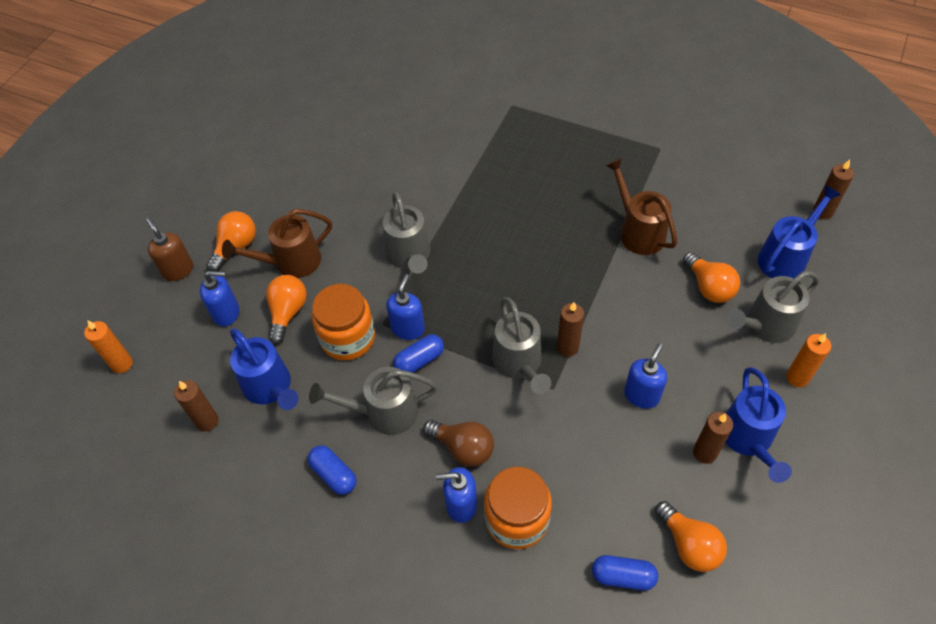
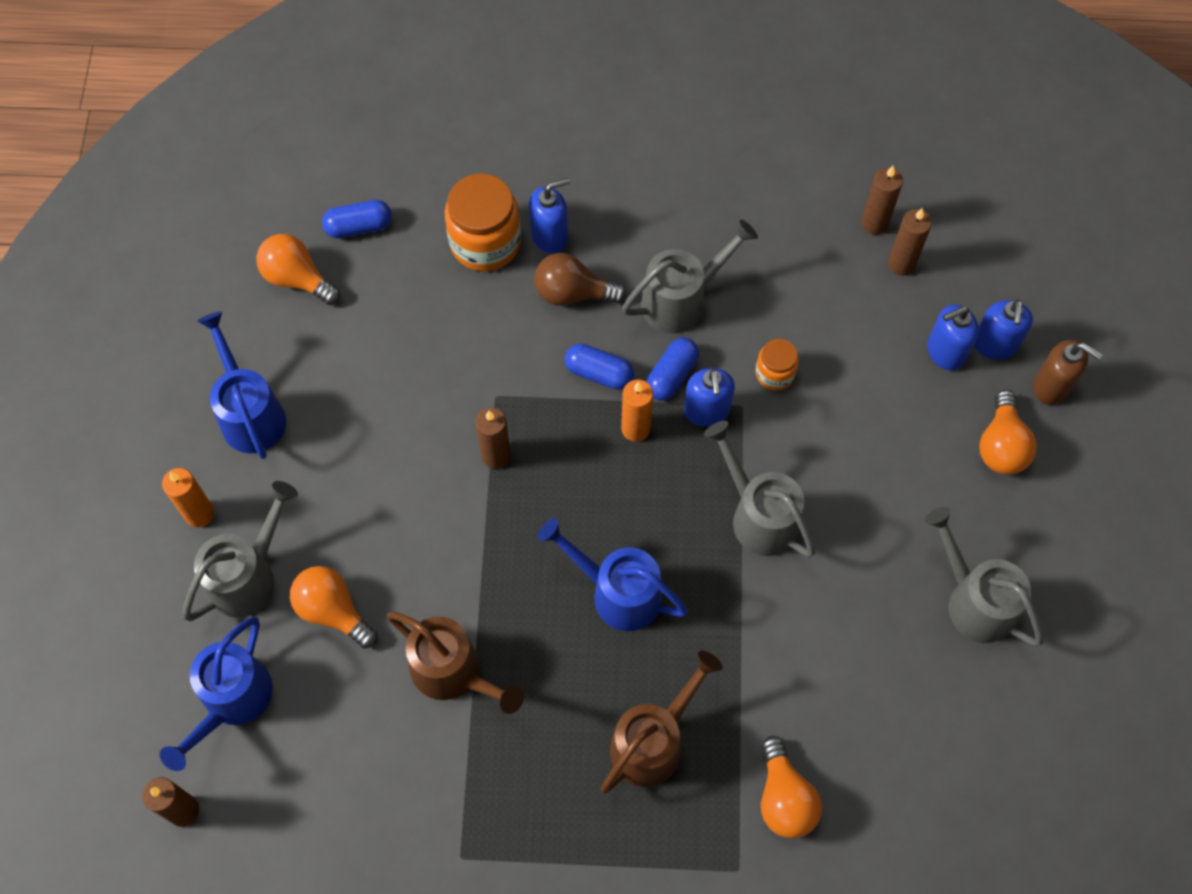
camera: 155 degrees right, 10 degrees up
(122, 364) = (1021, 249): orange candle -> orange candle (635, 428)
(270, 388) = (828, 282): blue watering can -> blue watering can (616, 592)
(288, 312) = (869, 379): orange light bulb -> orange light bulb (784, 798)
(290, 263) = (912, 449): brown watering can -> brown watering can (653, 741)
(334, 474) = (700, 219): blue capsule -> blue capsule (599, 373)
(348, 338) = (774, 373): orange jar -> orange jar, size x0.54
(519, 364) = (547, 412): grey watering can -> grey watering can (973, 600)
(641, 395) = (387, 425): blue soap dispenser -> blue soap dispenser (994, 345)
(704, 453) = (298, 380): brown candle -> brown candle (901, 264)

